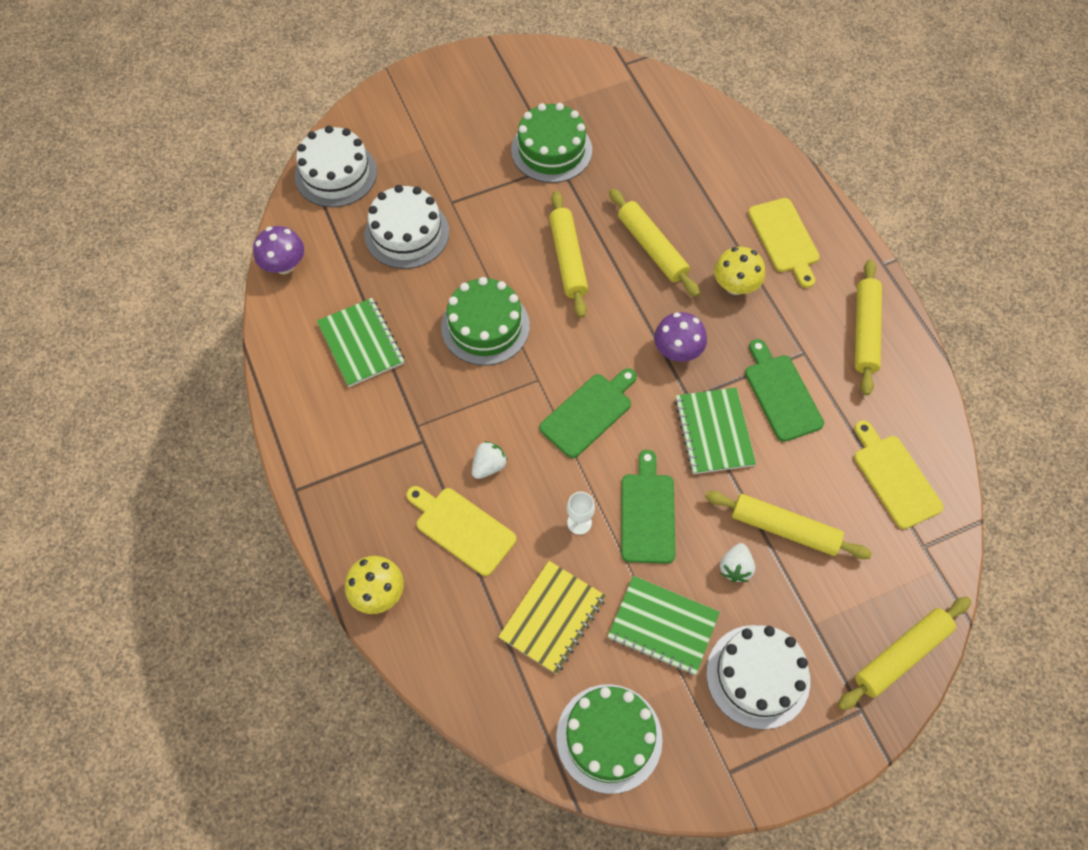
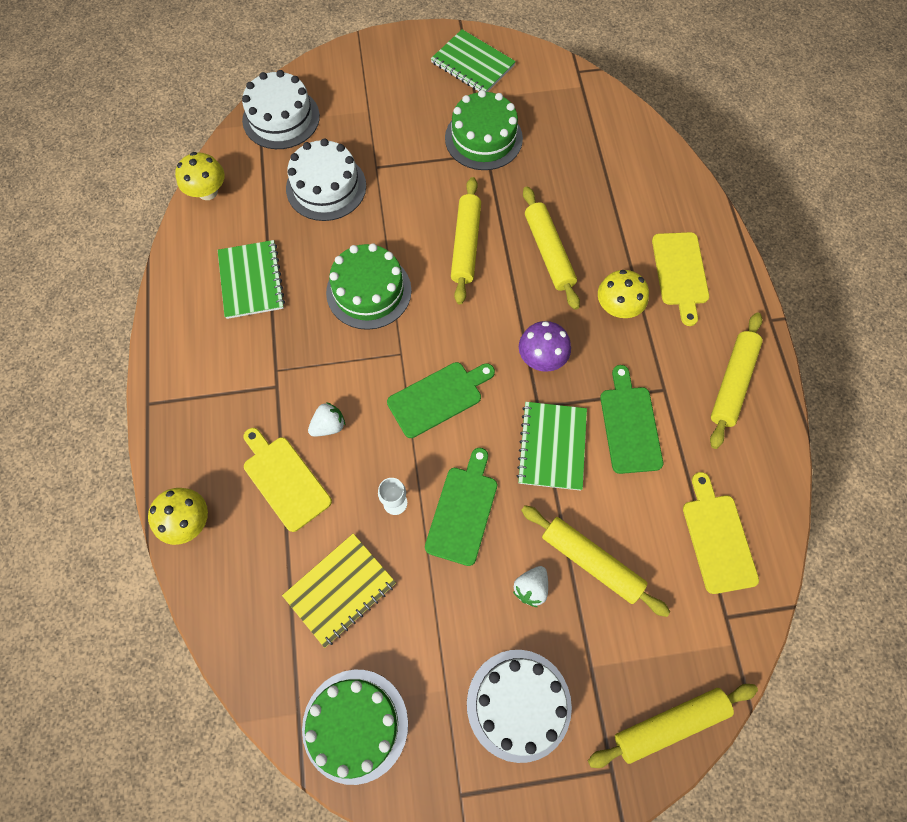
camera: 15 degrees right, 5 degrees up
(284, 265) = (208, 192): purple mushroom -> yellow mushroom
(663, 626) = (442, 627): green notebook -> green notebook (472, 64)

